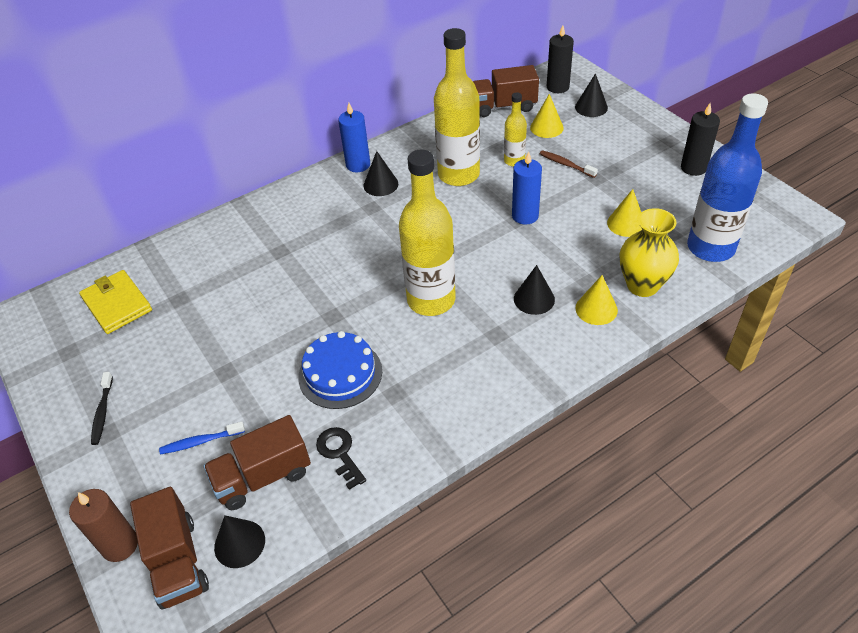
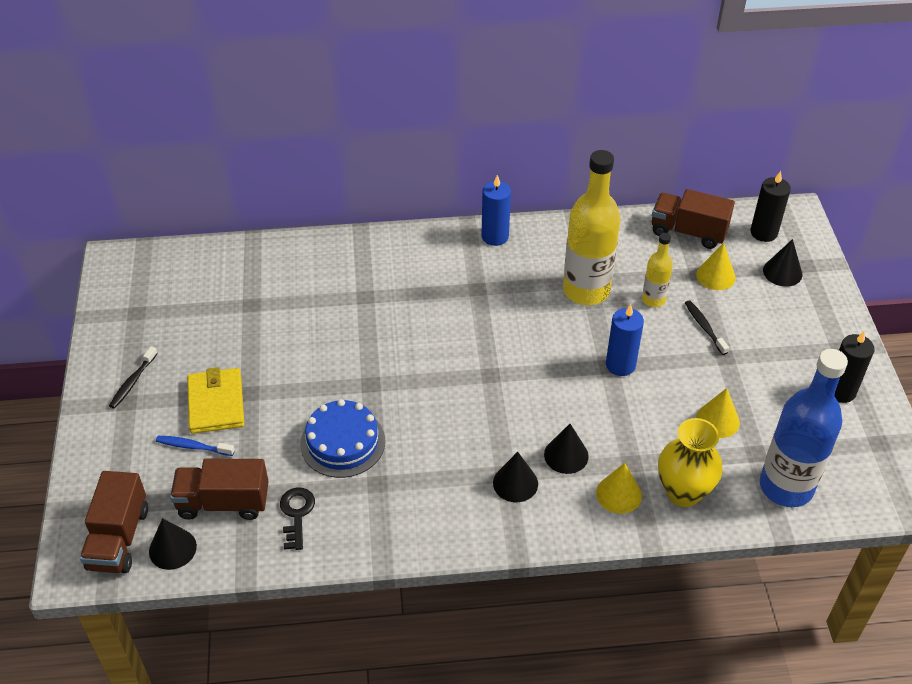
camera: 25 degrees right, 0 degrees up
(117, 304) = (198, 286): yellow wallet -> yellow wallet (216, 403)
(120, 545) = (85, 502): brown candle -> none
(380, 184) = (502, 268): black cone -> black cone (515, 483)
(431, 300) = (469, 410): yellow bottle -> none
(566, 164) = (704, 327): brown toothbrush -> black toothbrush

